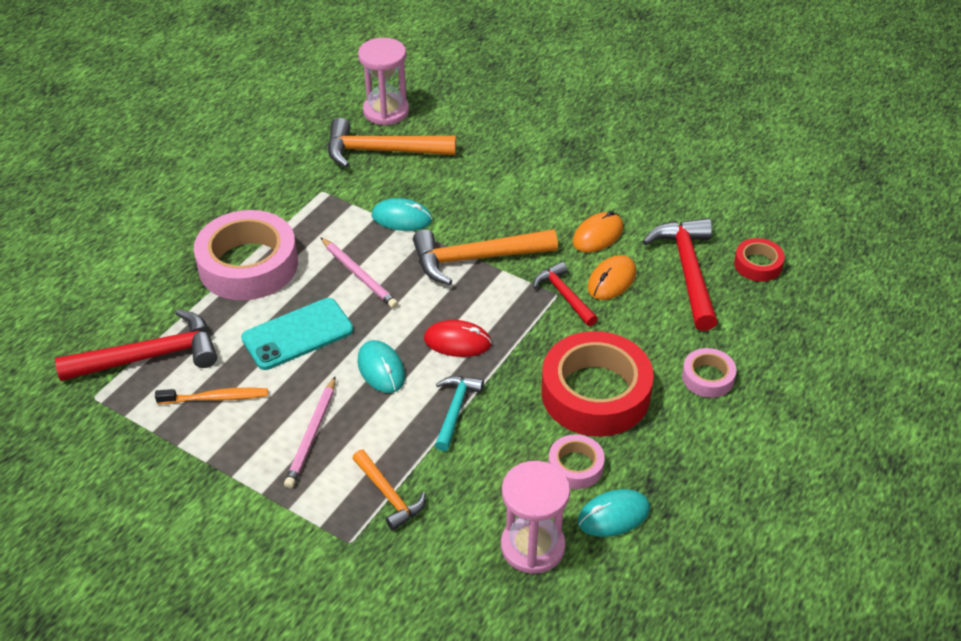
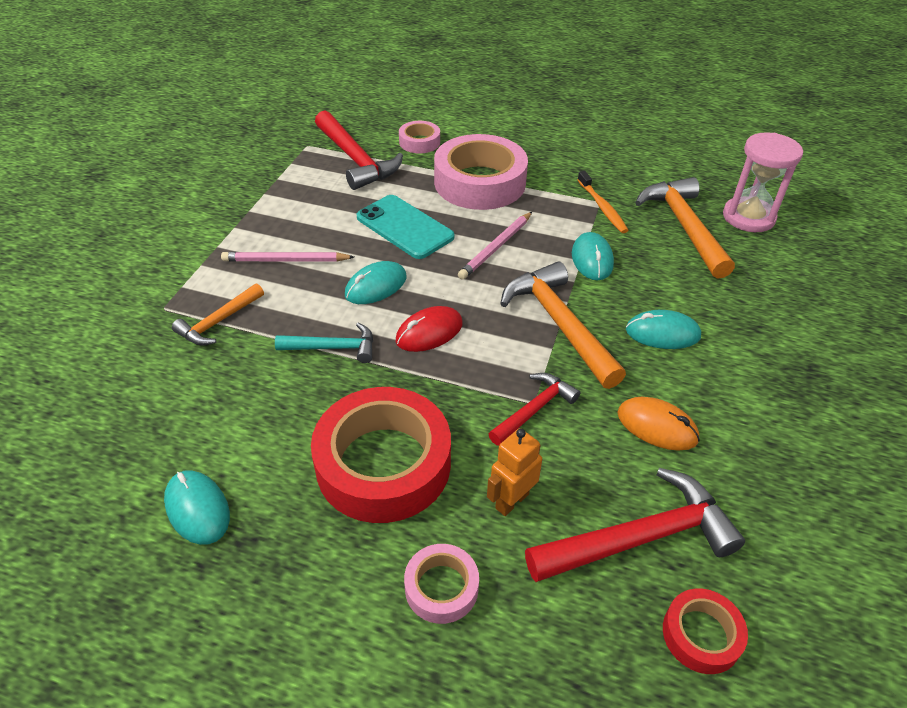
camera: 75 degrees right, 0 degrees up
(216, 398) = (318, 200): orange toothbrush -> orange toothbrush (602, 207)
(457, 342) = (429, 332): red mouse -> red mouse turned 60 degrees clockwise
(506, 204) = (662, 333): none -> turquoise mouse
(532, 546) = (155, 440): pink hourglass -> none
(575, 466) = (268, 461): pink tape -> pink tape (419, 142)
(611, 280) = (581, 452): orange mouse -> none
(645, 327) = (511, 501): none -> orange robot

